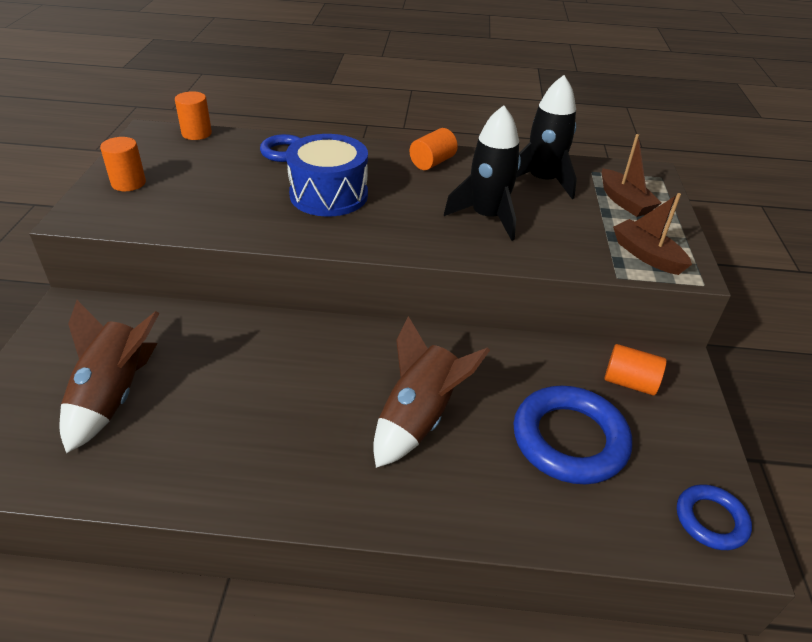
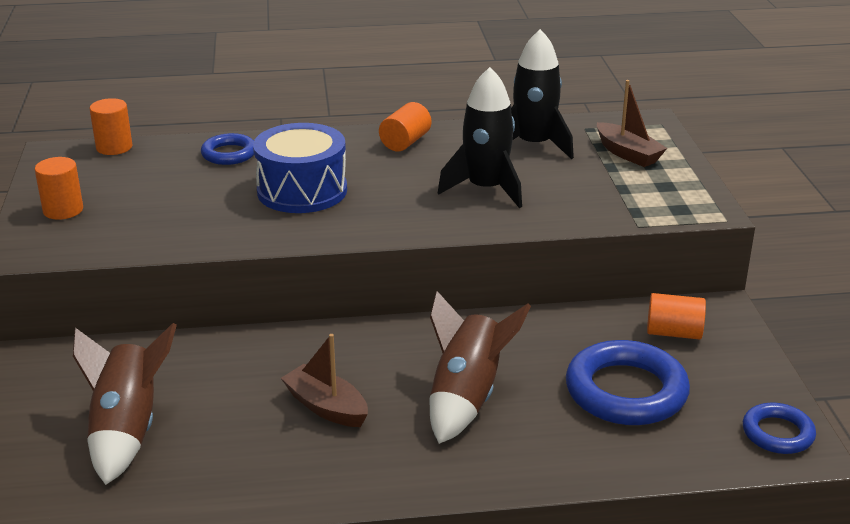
camera: 10 degrees left, 10 degrees down
(646, 255) = (663, 202): brown boat -> brown boat (326, 407)

